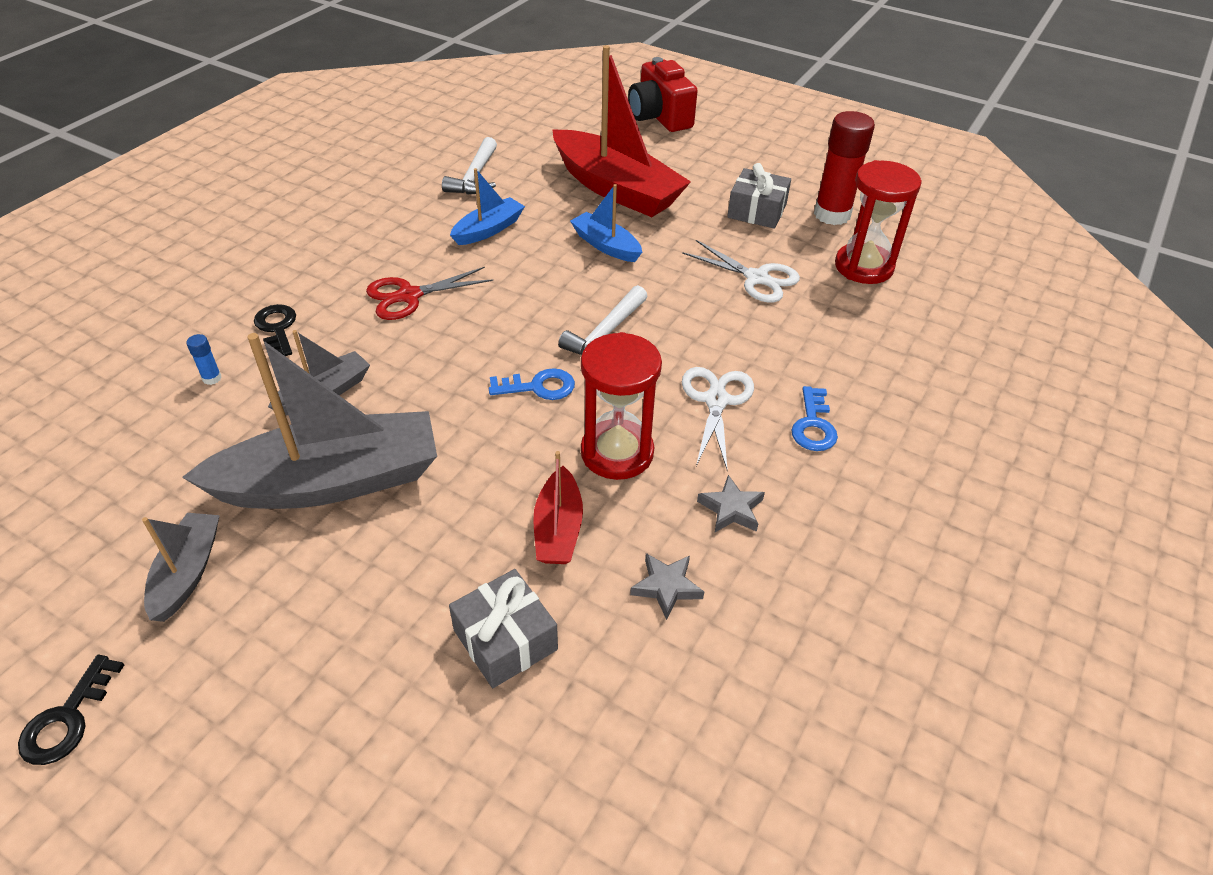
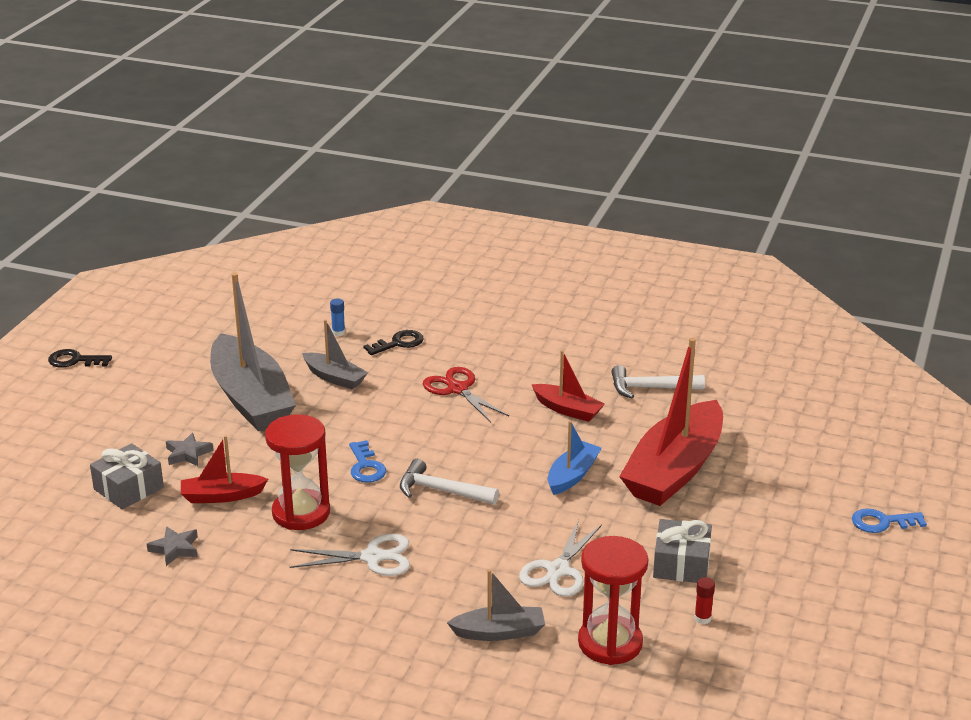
camera: 80 degrees right, 15 degrees down
(187, 572) = (171, 368): grey boat -> grey boat (499, 632)
(488, 229) = (567, 409): blue boat -> red boat
(659, 117) = (842, 482): red camera -> none
(731, 509) = (251, 573): grey star -> grey star (188, 454)
(813, 425) = (354, 613): blue key -> blue key (882, 522)
(832, 214) = (702, 618): red glue stick -> red glue stick, size x0.40

